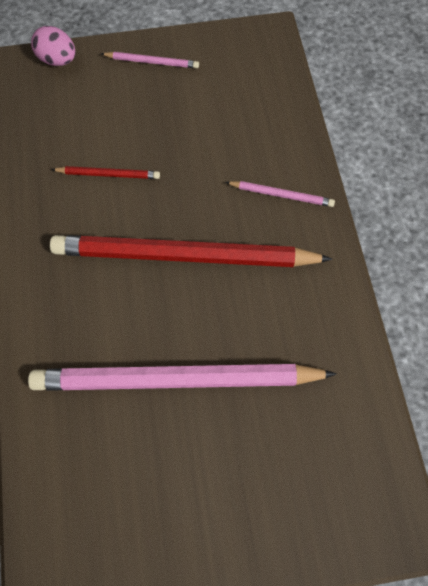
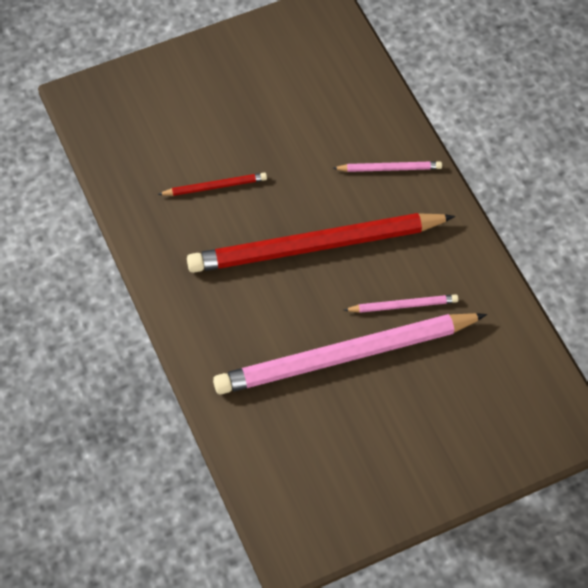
camera: 15 degrees left, 5 degrees down
(57, 60) = (119, 82): pink egg -> none
(152, 62) = (217, 64): pink pencil -> pink pencil (403, 305)

